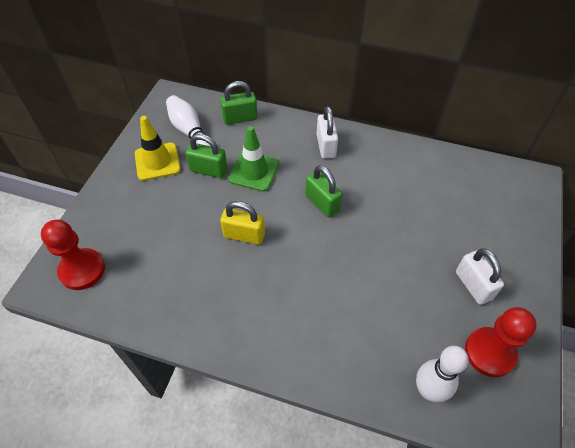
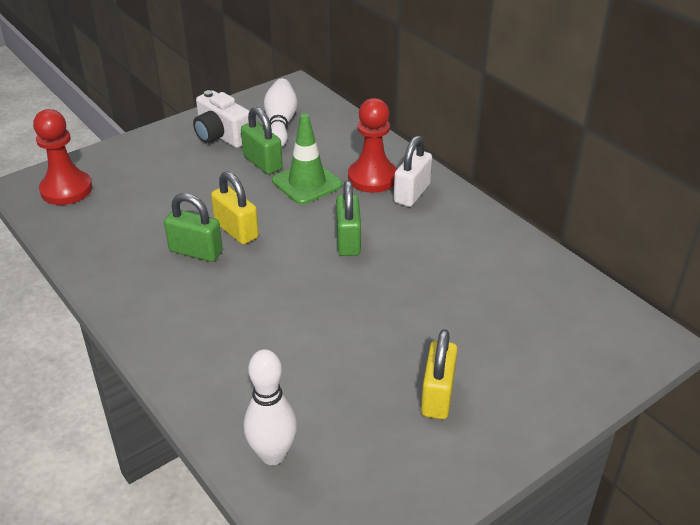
camera: 35 degrees right, 15 degrees down
(157, 161) = (221, 136): yellow traffic cone -> white camera
(240, 118) = (344, 132): green padlock -> green padlock (196, 251)
(473, 285) = (437, 396): white padlock -> yellow padlock
(489, 352) = (382, 464): red pawn -> red pawn (372, 178)

